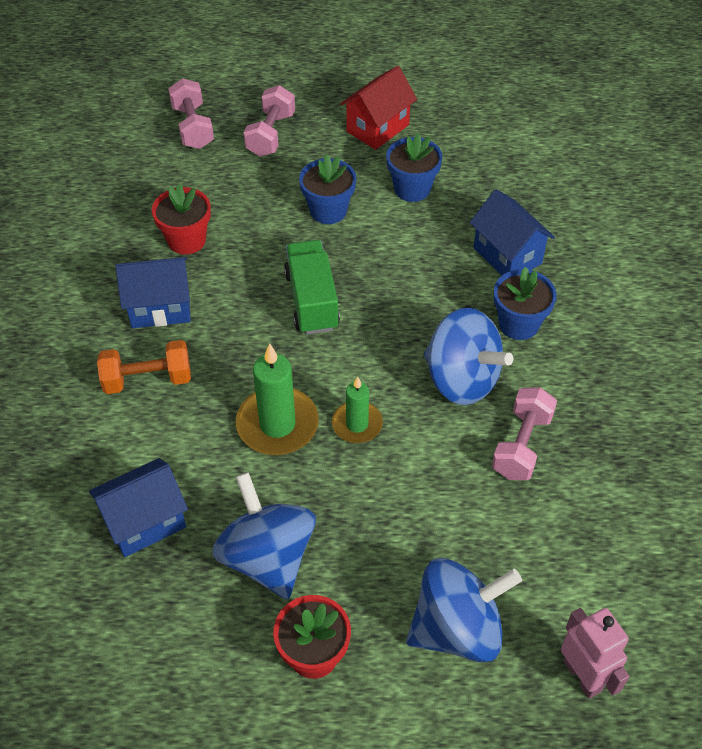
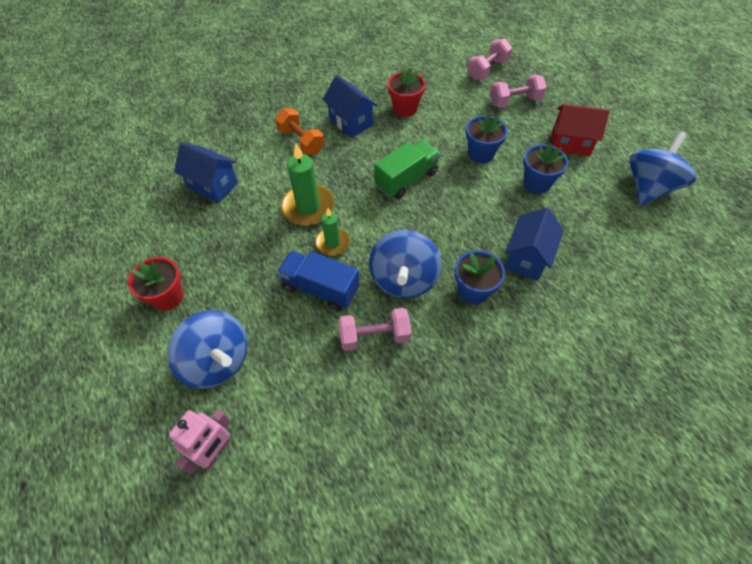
camera: 60 degrees right, 5 degrees up
(267, 557) = (219, 246): blue spinning top -> blue spinning top (648, 187)
(419, 469) = (320, 288): none -> blue truck

